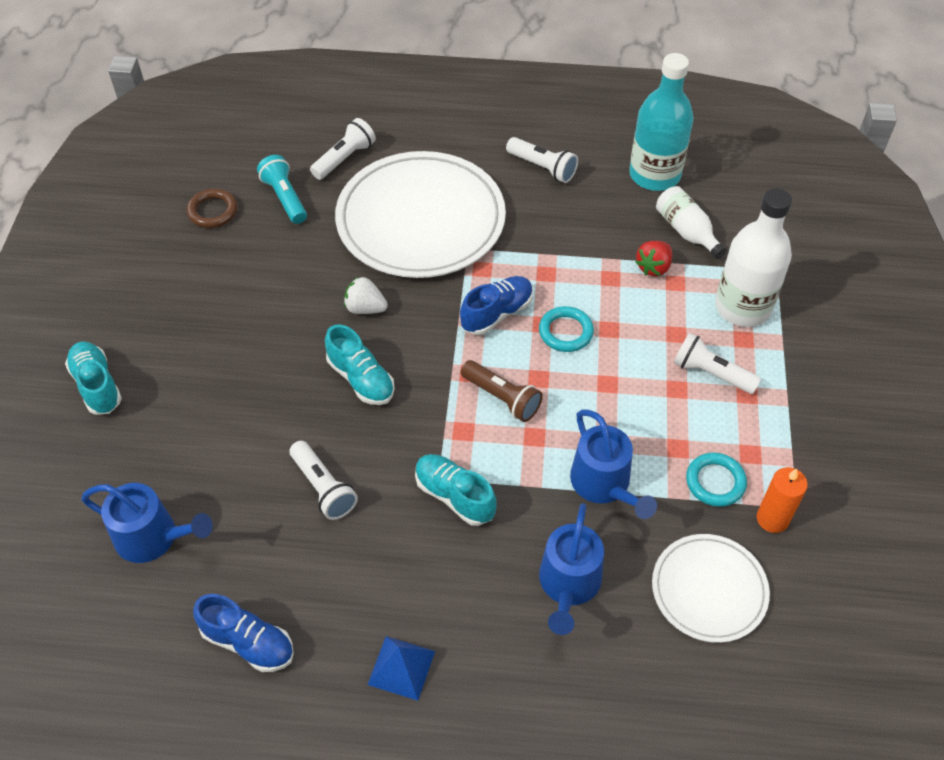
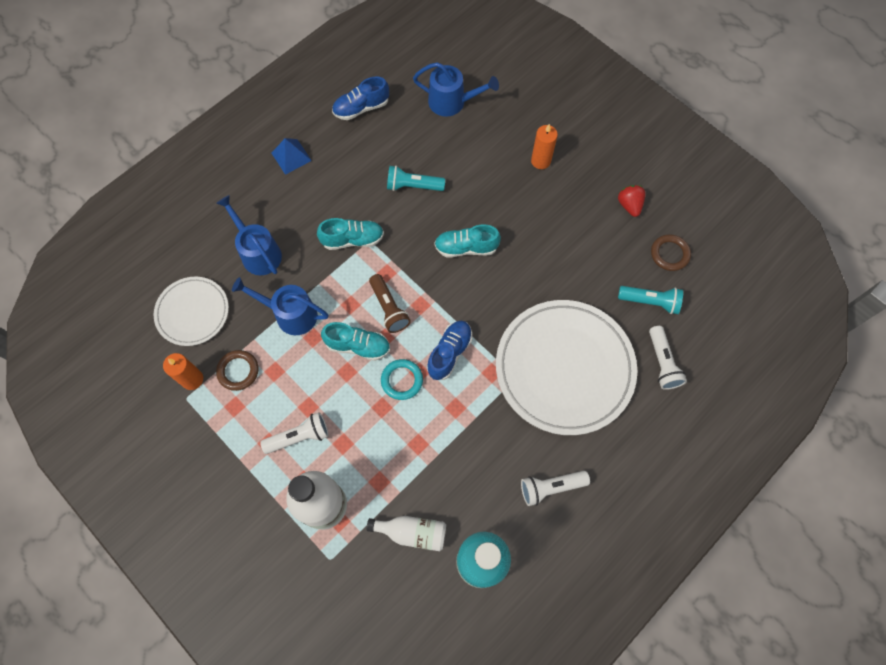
camera: 130 degrees right, 15 degrees up
(97, 385) = (571, 126): turquoise shoe -> turquoise shoe (358, 346)
(153, 537) = (451, 102): blue watering can -> blue watering can turned 135 degrees counterclockwise
(176, 384) = (540, 161): none -> orange candle
(323, 488) = (413, 186): white flashlight -> turquoise flashlight
(365, 308) = (516, 285): white strawberry -> none
(497, 313) = (449, 353): blue shoe -> blue shoe turned 150 degrees counterclockwise
(502, 398) = (389, 308): brown flashlight -> brown flashlight turned 105 degrees counterclockwise
(653, 267) = (402, 480): red strawberry -> red strawberry (629, 205)
(715, 482) = (238, 371): turquoise ring -> brown ring

